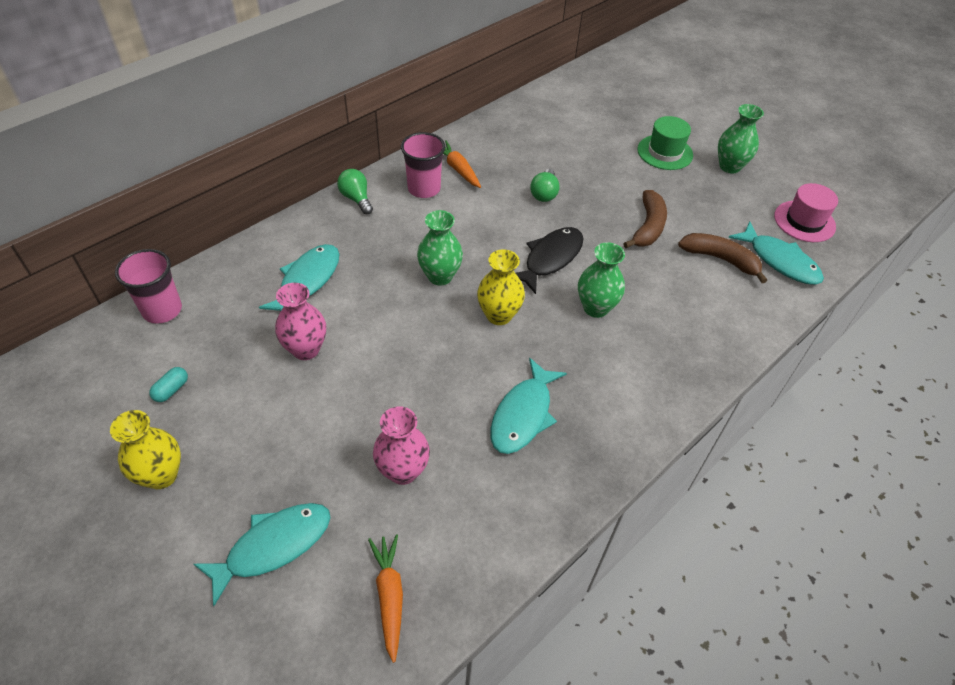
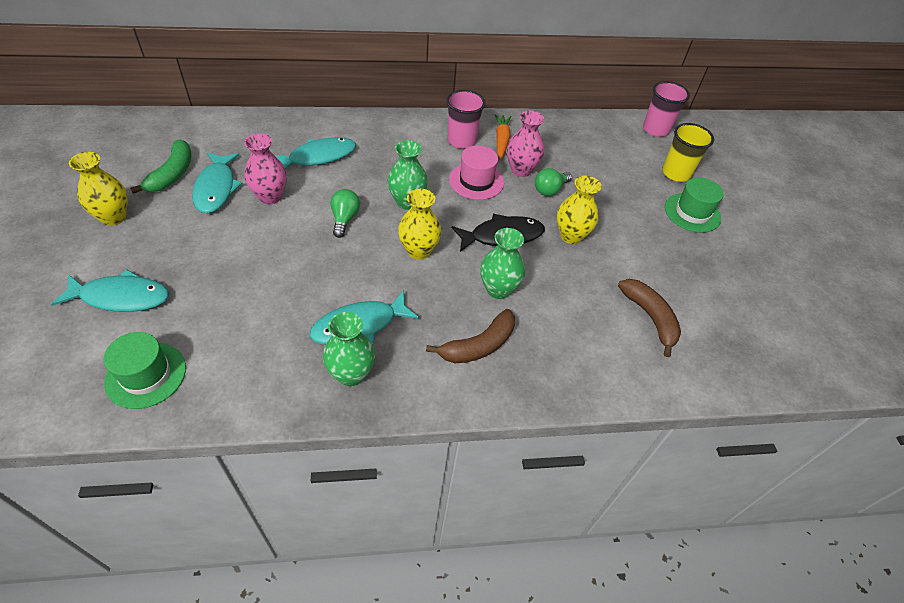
camera: 35 degrees right, 0 degrees up
(162, 310) = (218, 127): pink cup -> pink cup (655, 130)
(171, 390) = (172, 174): turquoise capsule -> green banana
(356, 199) = (407, 124): green light bulb -> green light bulb (344, 219)
(389, 596) = (146, 375): orange carrot -> green hat
(403, 471) = (241, 307): pink vase -> pink vase (521, 170)
(601, 226) = (571, 236): none -> yellow vase
(621, 124) = (676, 173): none -> yellow cup
(648, 227) = (611, 258): brown banana -> brown banana (478, 345)
(729, 166) = (744, 254): green vase -> green vase (351, 374)
(779, 261) = (708, 351): turquoise fish -> turquoise fish (216, 188)
(804, 221) = (772, 335): pink hat -> pink hat (476, 181)

